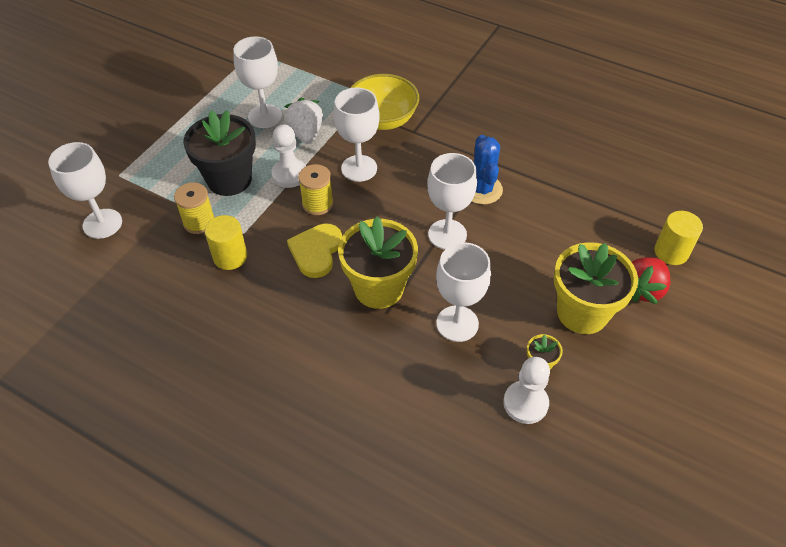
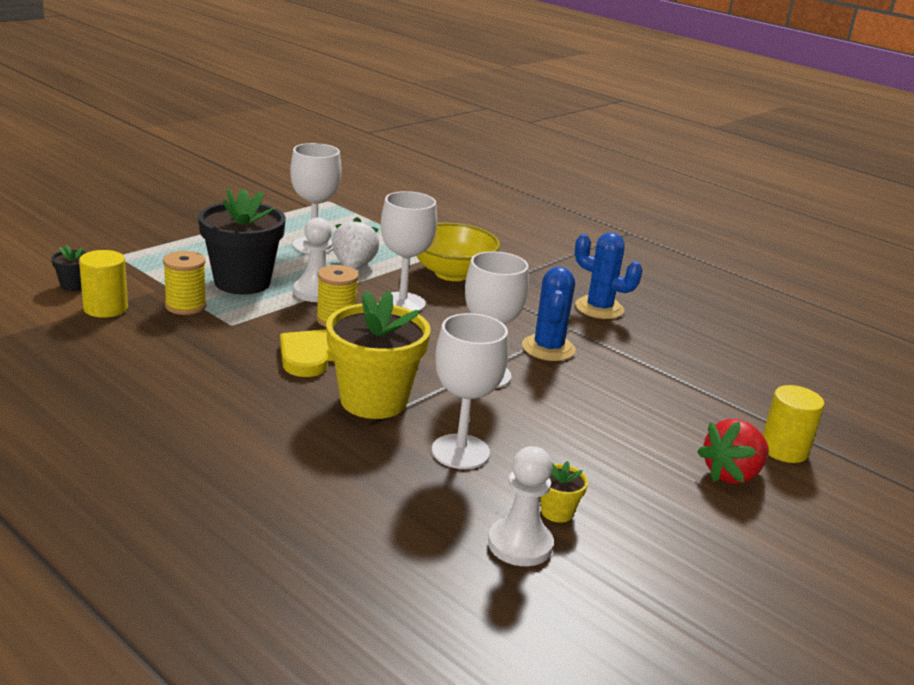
camera: 10 degrees right, 25 degrees down
(102, 224) = (73, 285): white goblet -> black flower pot
(230, 257) = (204, 339): yellow cylinder -> yellow cylinder (105, 308)
(504, 130) = (599, 308): none -> blue cactus
(582, 312) = (637, 478): yellow flower pot -> none

